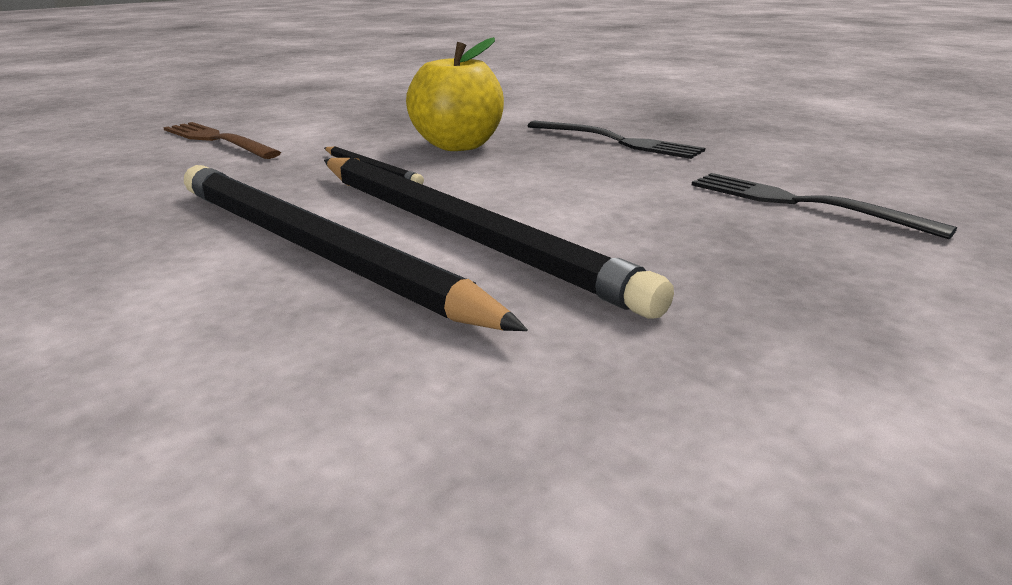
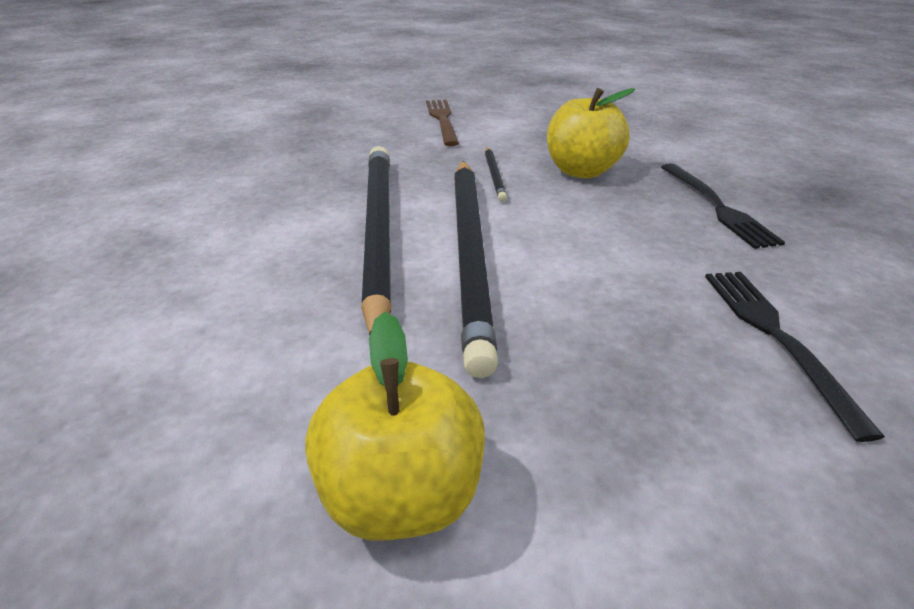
camera: 40 degrees right, 10 degrees up
(767, 442) = (401, 495): none -> yellow apple

